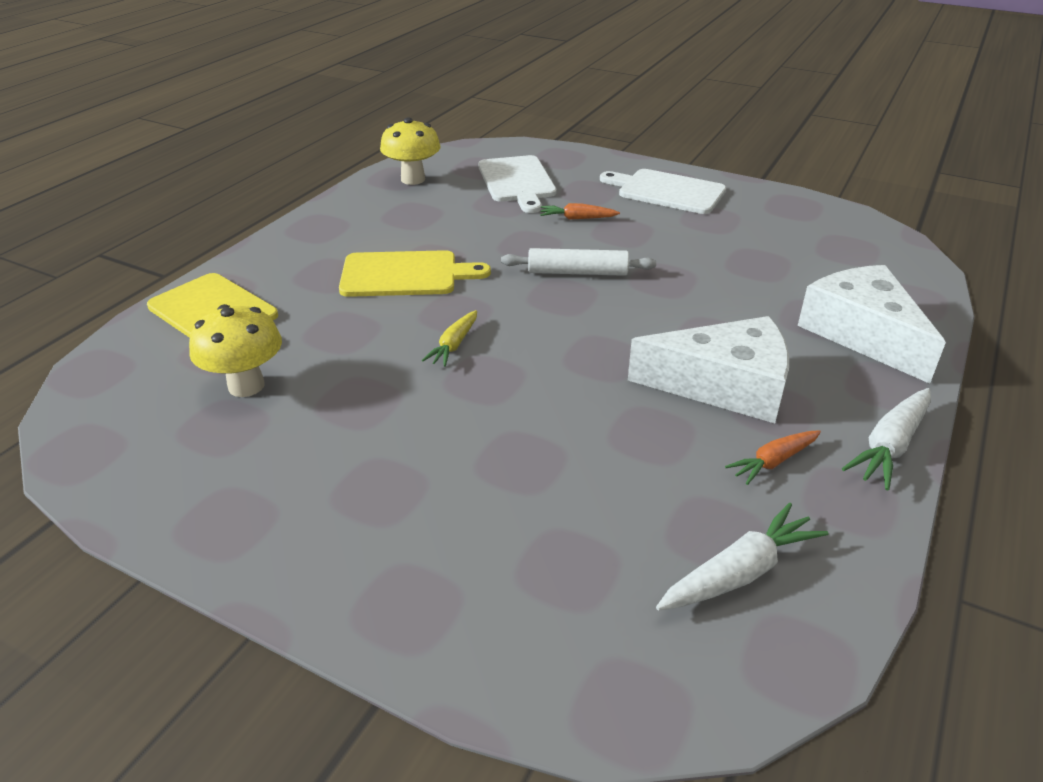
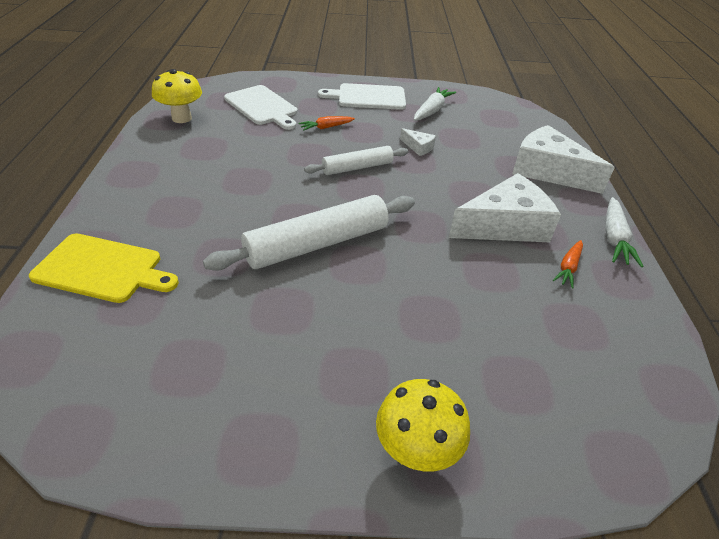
camera: 30 degrees left, 5 degrees up
(246, 386) = (181, 325): yellow mushroom -> yellow mushroom (416, 451)
(405, 275) = (237, 197): yellow cutting board -> none
(454, 345) = (317, 244): yellow carrot -> white rolling pin
(684, 264) = (418, 147): none -> white cheese
(739, 572) = (607, 347): white carrot -> white carrot (432, 110)

